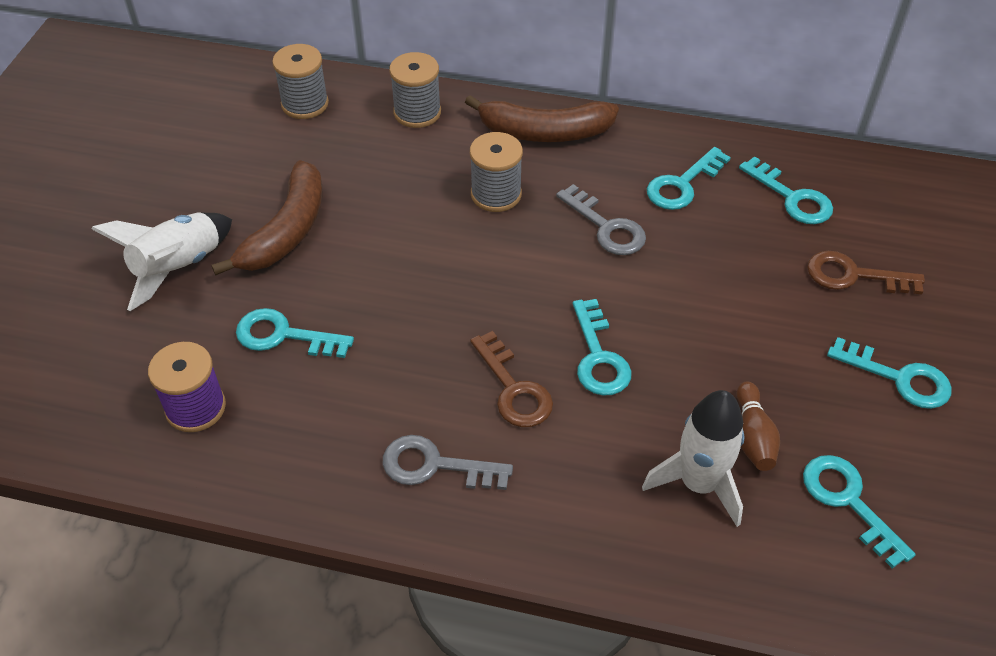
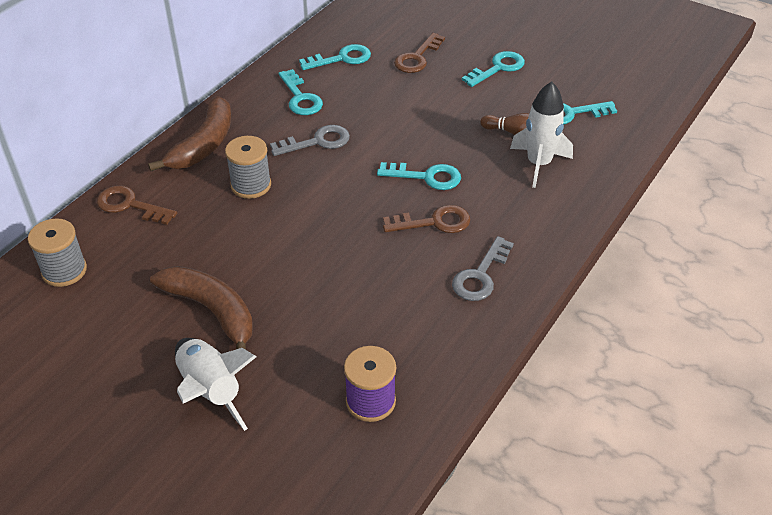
camera: 70 degrees left, 5 degrees down
(284, 335) = (324, 334): turquoise key -> none
(417, 112) = (130, 205): grey spool -> brown key

